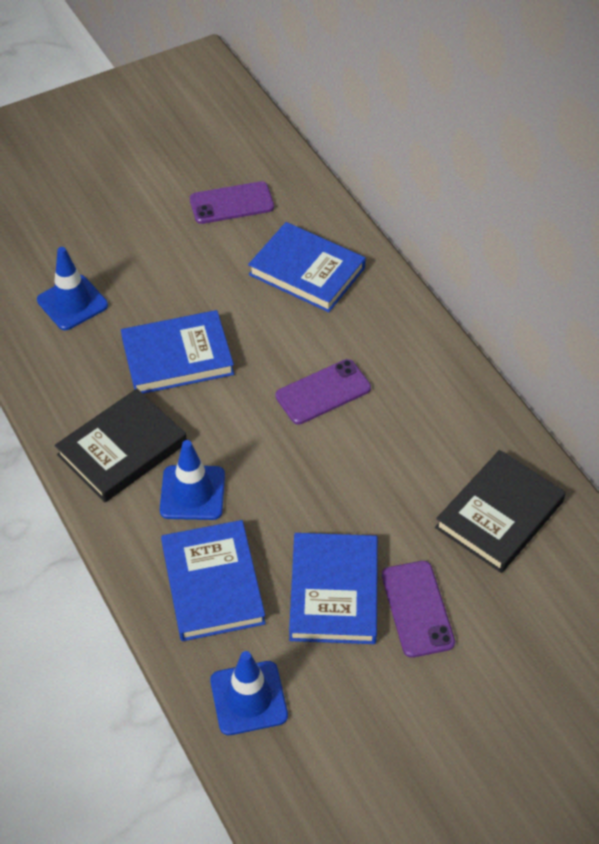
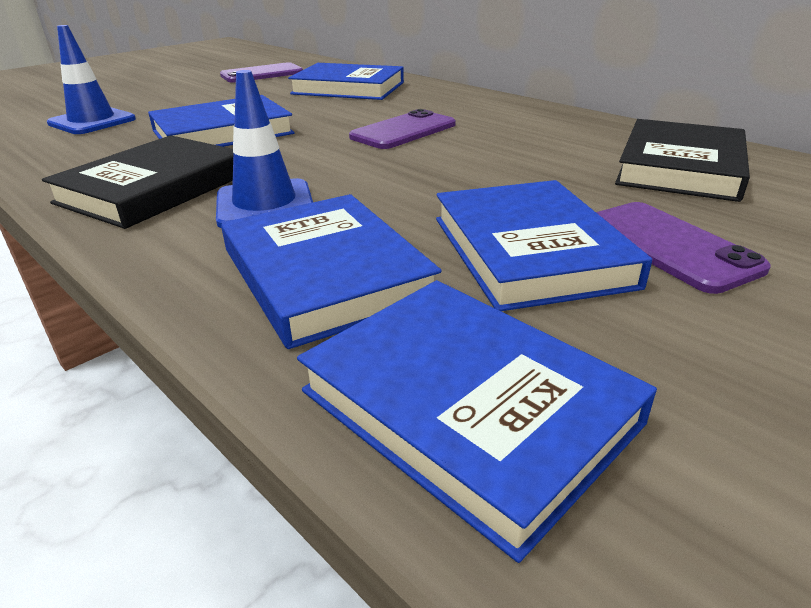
camera: 15 degrees left, 20 degrees down
(248, 698) = (468, 406): blue traffic cone -> blue book

